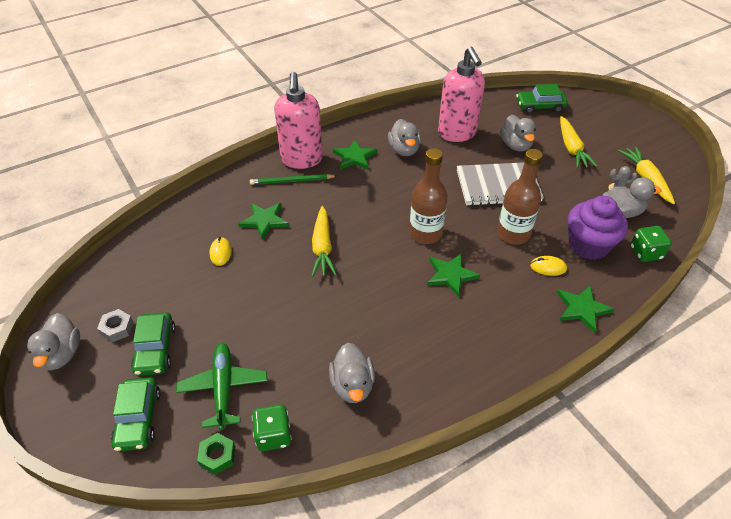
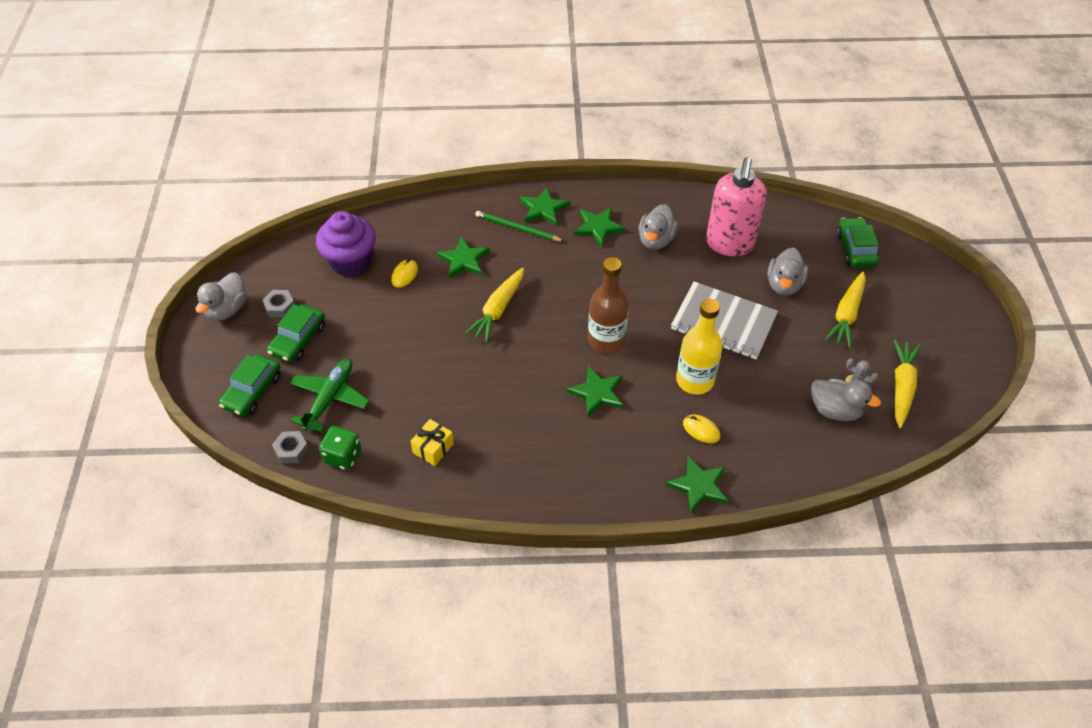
camera: 30 degrees right, 5 degrees up
(217, 456) = (291, 450): green nut -> grey nut
(302, 160) = (543, 208): pink soap dispenser -> green star
(352, 385) = (433, 448): grey duck -> yellow gift
(513, 234) = (694, 380): brown bottle -> yellow bottle
(540, 106) = (855, 249): green car -> green car turned 60 degrees clockwise
(588, 245) = (765, 428): purple cupcake -> purple cupcake (351, 261)
(645, 253) = (820, 464): green dice -> none

